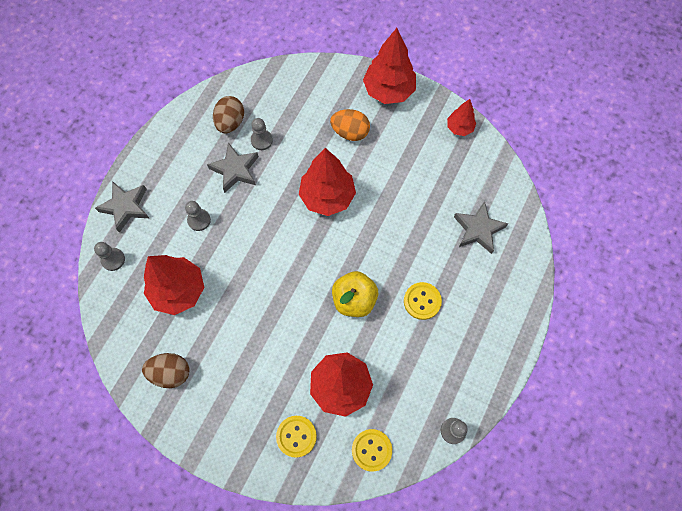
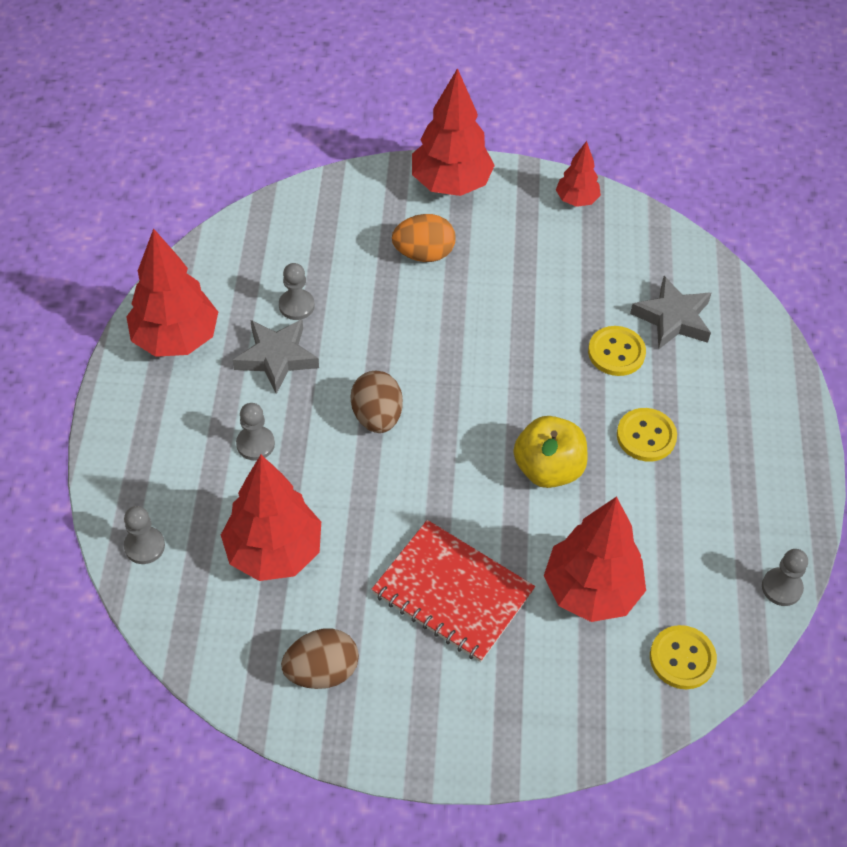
camera: 25 degrees left, 15 degrees down
(125, 207) = (127, 466): grey star -> none
(230, 122) = (235, 297): brown egg -> brown egg (377, 416)
(263, 355) = (452, 593): none -> red notebook
(296, 436) = (562, 684): yellow button -> yellow button (616, 352)
(327, 197) = (435, 348): red tree -> red tree (176, 339)

